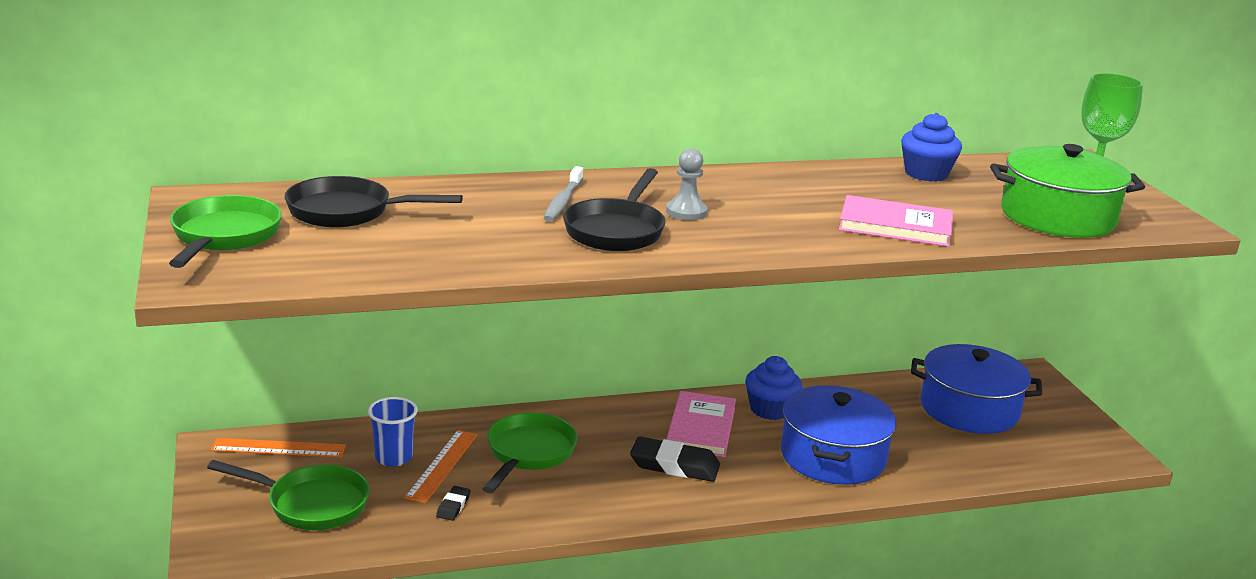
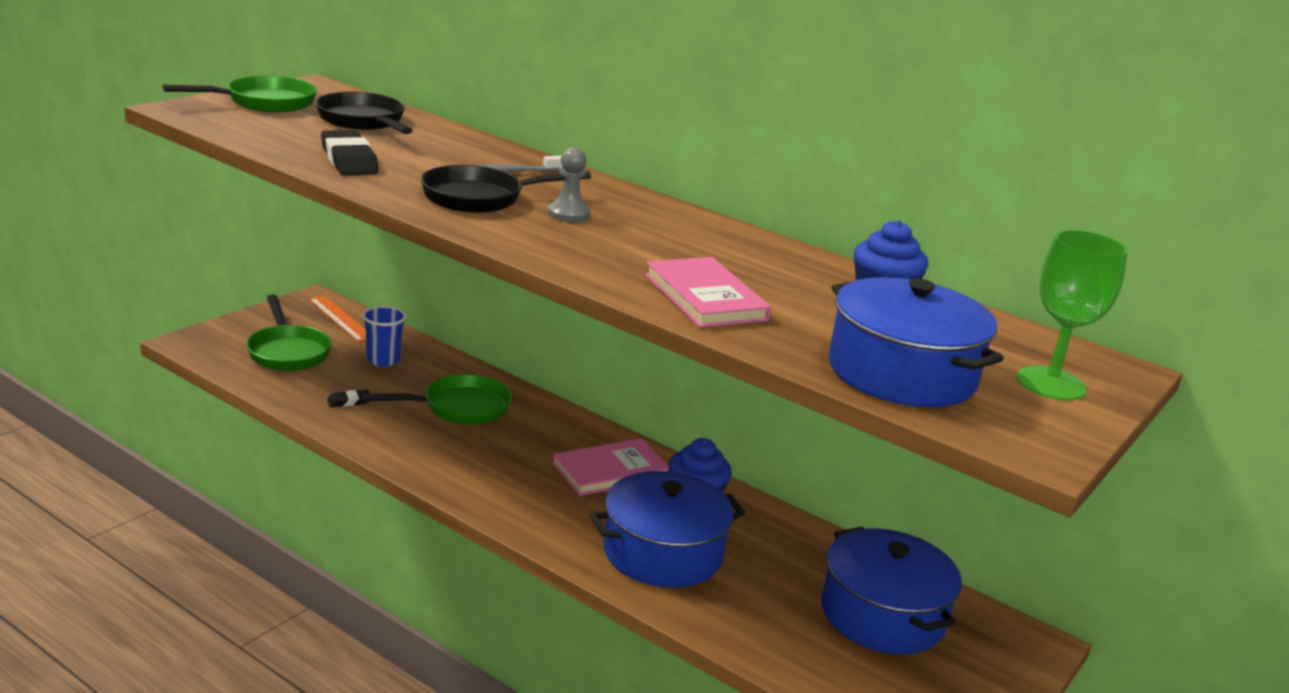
camera: 50 degrees right, 0 degrees up
(442, 465) = (397, 380): orange ruler -> none
(674, 465) = (532, 475): black eraser -> black eraser (349, 160)
(1057, 217) = (901, 373): green pot -> blue pot

